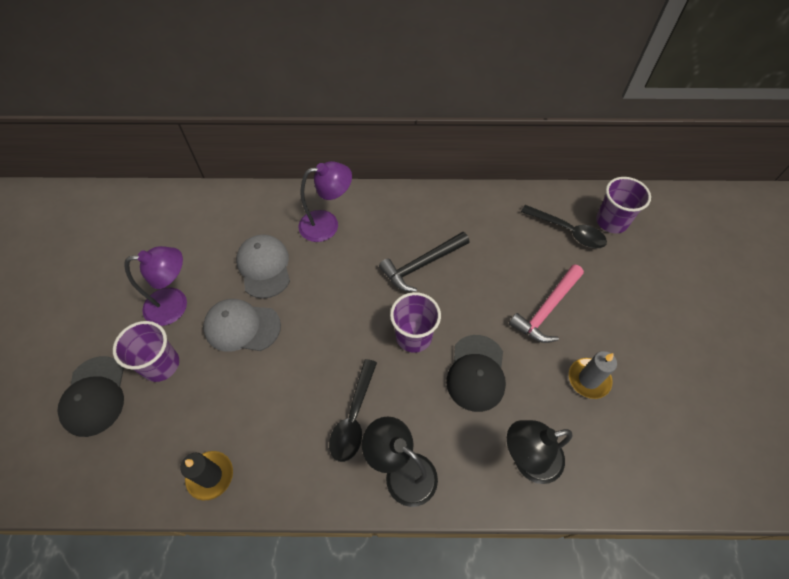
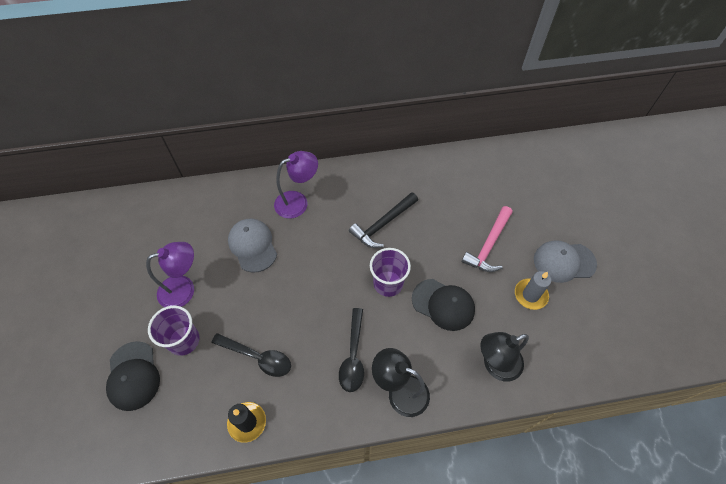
camera: 10 degrees left, 0 degrees up
(242, 327) = (245, 298): grey cap -> grey cap (564, 262)
(476, 373) = (443, 304): black cap -> black cap turned 60 degrees counterclockwise
(567, 231) = (494, 179): black spoon -> black spoon (257, 357)
(611, 221) = (526, 166): purple cup -> none

